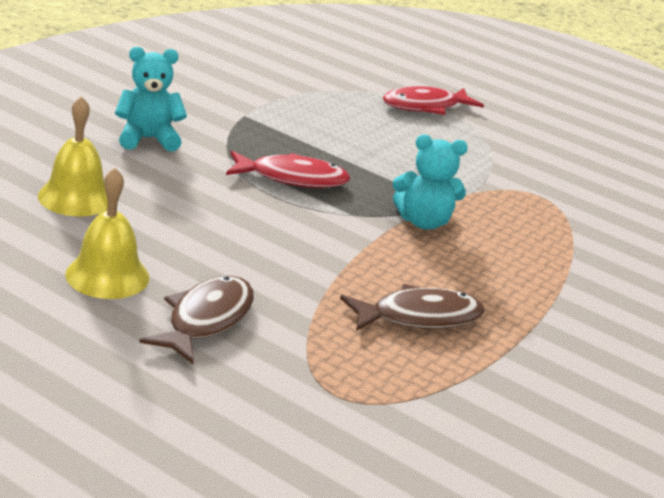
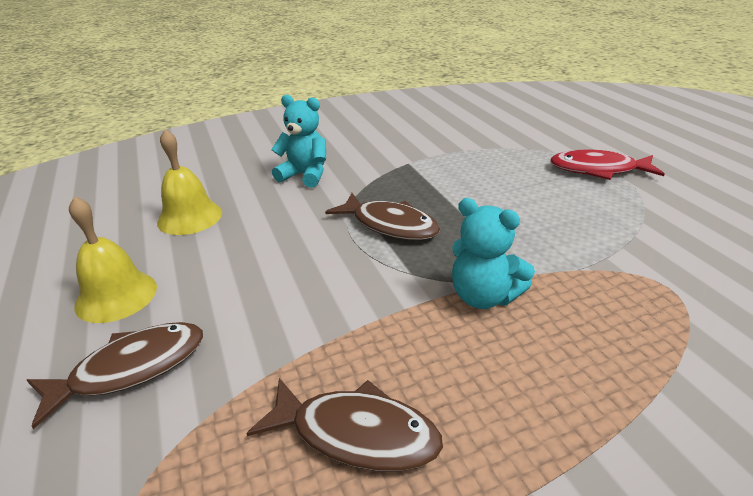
camera: 40 degrees right, 5 degrees up
(292, 178) = (390, 225): red fish -> brown fish

